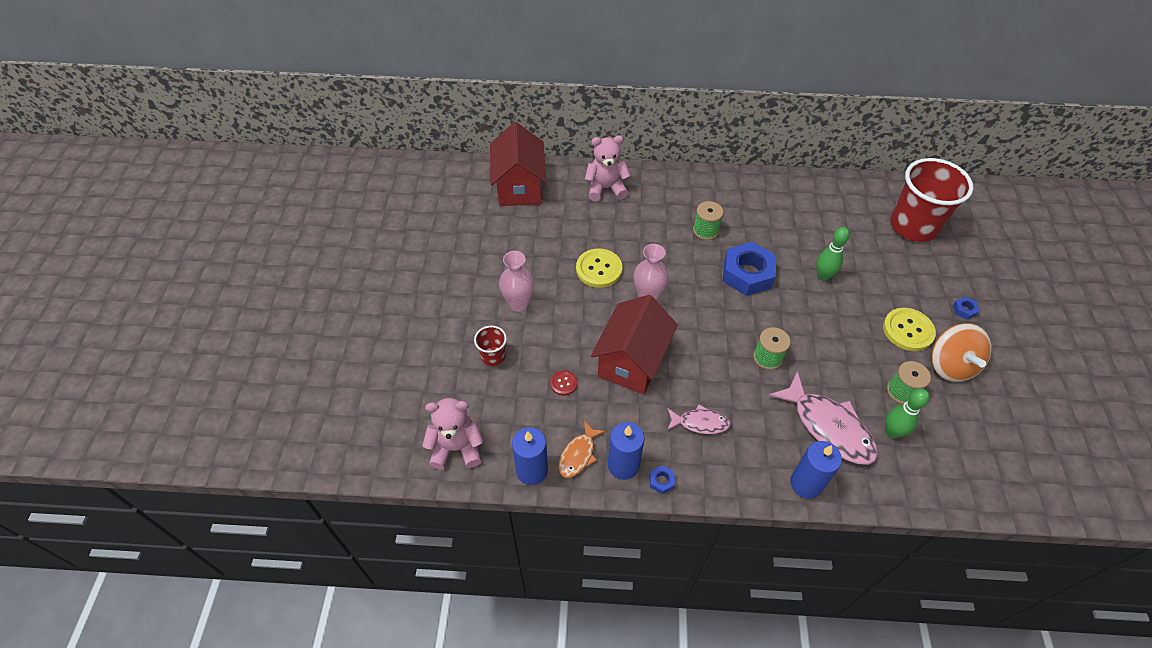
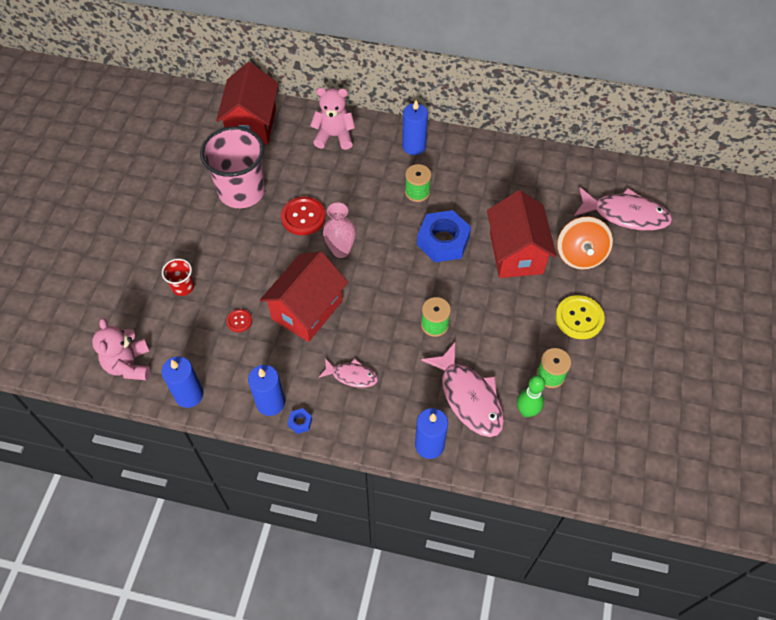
camera: 10 degrees right, 5 degrees up
(456, 448) = (129, 365): pink teddy bear -> pink teddy bear turned 105 degrees counterclockwise
(518, 304) = (219, 240): pink vase -> none
(528, 252) = (242, 191): none -> pink cup
(578, 455) = (233, 387): orange fish -> none
(599, 269) = (303, 217): yellow button -> red button
(687, 188) = (414, 146): none -> blue candle
(823, 276) = (516, 253): green bowling pin -> red house
(913, 226) = (625, 214): red cup -> pink fish
(950, 365) = (607, 357): orange spinning top -> orange spinning top (580, 255)
(964, 310) = (642, 306): blue nut -> none

